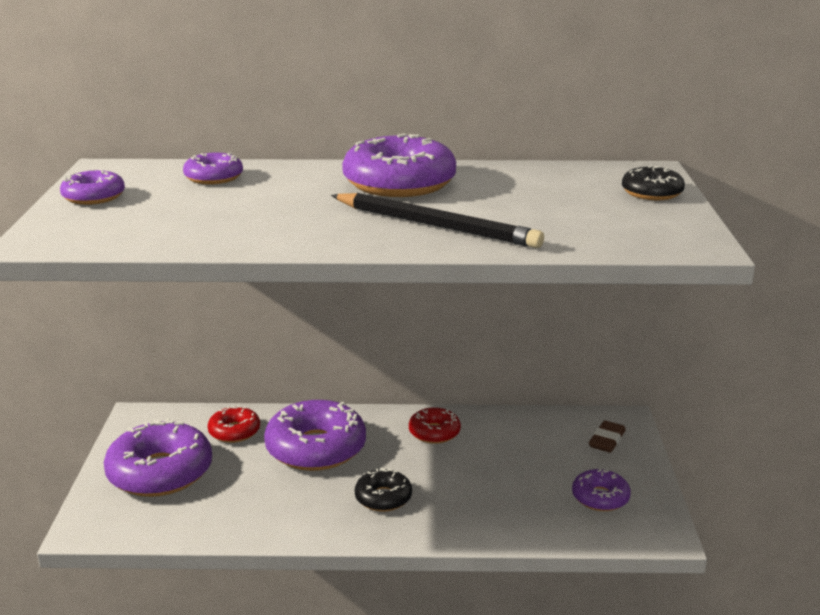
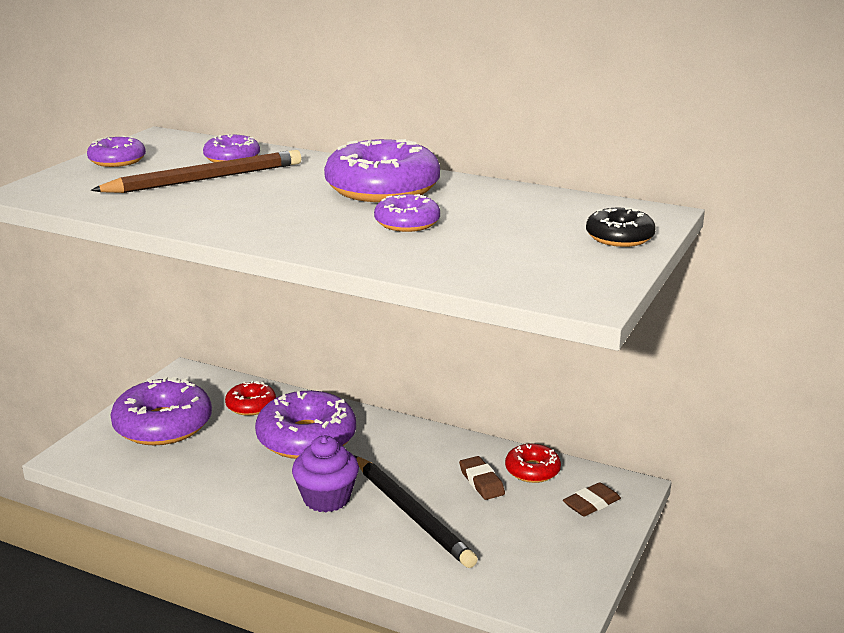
camera: 25 degrees right, 0 degrees up
(216, 201) = (205, 179): none -> brown pencil
(383, 498) = (326, 498): black donut -> purple cupcake
(434, 432) = (425, 451): red donut -> red donut (532, 470)
(435, 225) = (357, 233): black pencil -> black pencil (411, 514)
(504, 446) = (481, 482): none -> brown eraser
(600, 497) = (533, 557): purple donut -> purple donut (407, 223)

